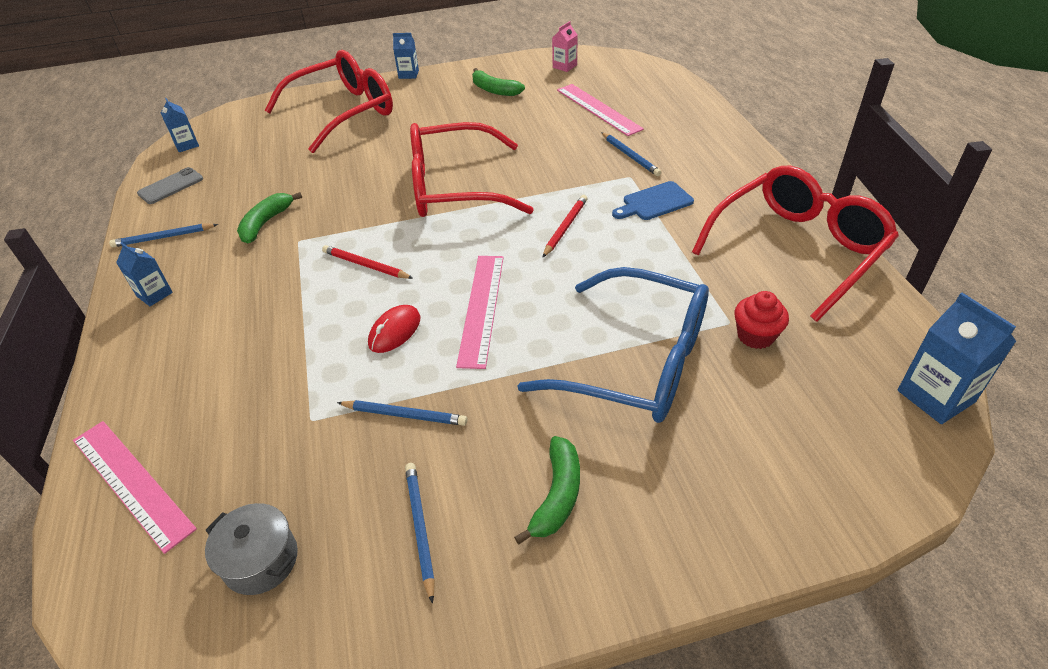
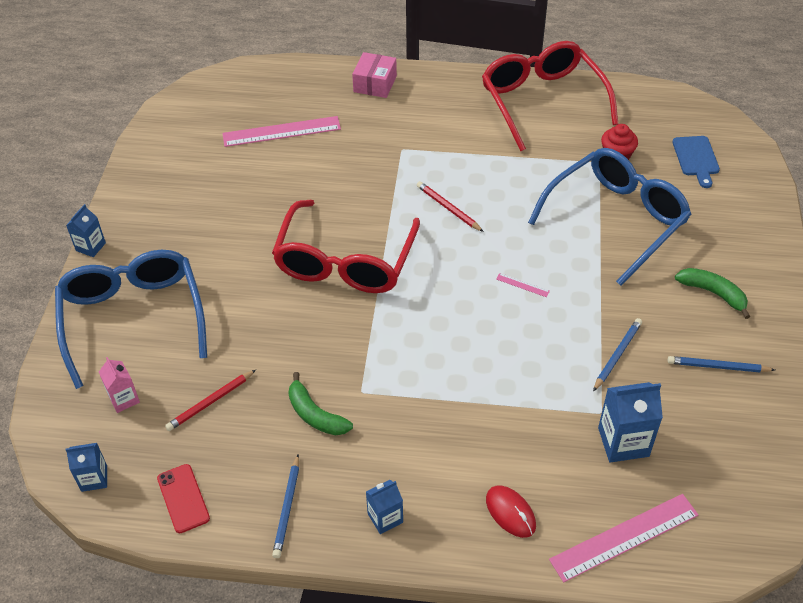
camera: 70 degrees left, 5 degrees up
(171, 186) = (183, 498): grey phone -> red phone
(261, 560) = (719, 457): grey pot -> none
(344, 112) = (133, 318): red glasses -> blue glasses
(366, 265) = (428, 347): red pencil -> red pencil (210, 402)
(394, 331) = (524, 343): red mouse -> red mouse (510, 512)
(481, 308) = (522, 285): pink ruler -> pink ruler, size x0.41
(494, 90) = (186, 189): green banana -> none
(564, 66) = (181, 127): pink carton -> pink carton (124, 399)
(630, 156) = (372, 138): blue pencil -> none
(654, 202) = (446, 148): blue cutting board -> blue cutting board (696, 158)
(711, 136) = (375, 84): none -> pink box
(935, 396) = (695, 107): blue carton -> blue carton (623, 442)

